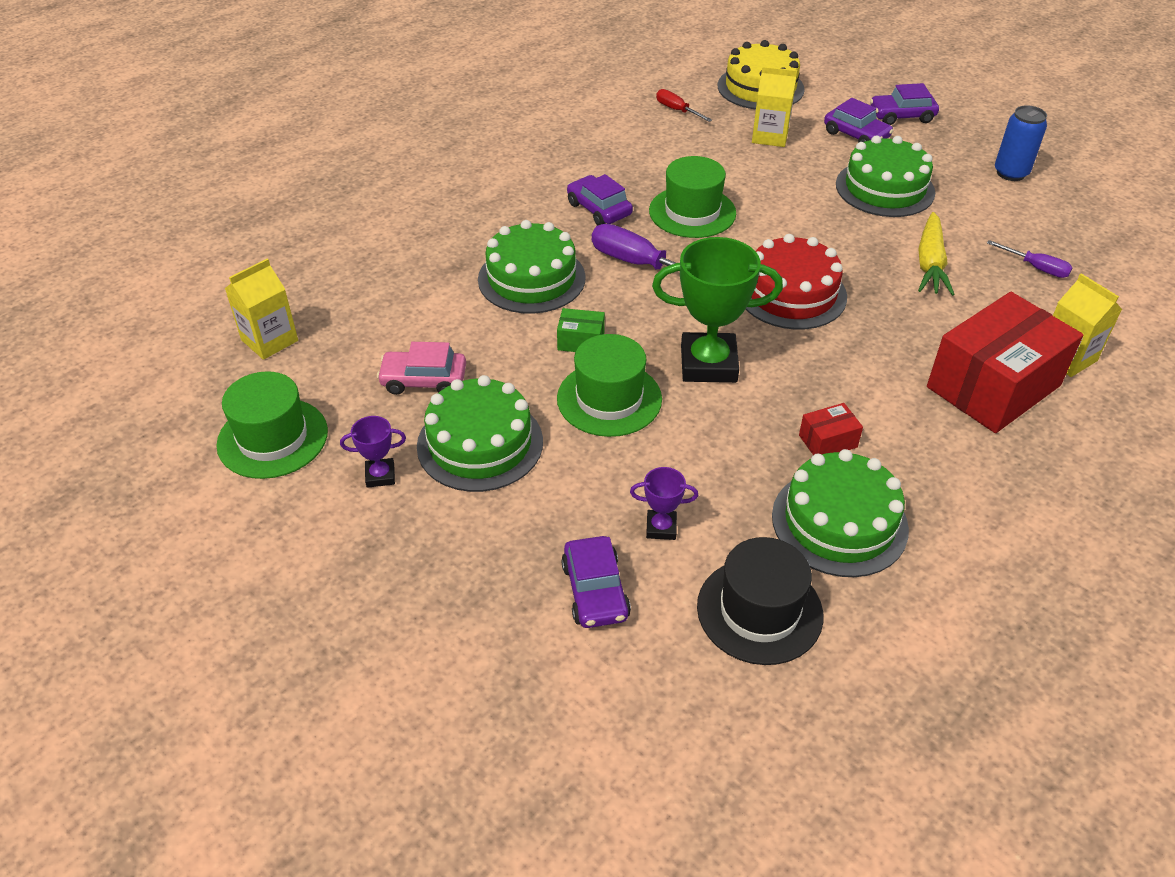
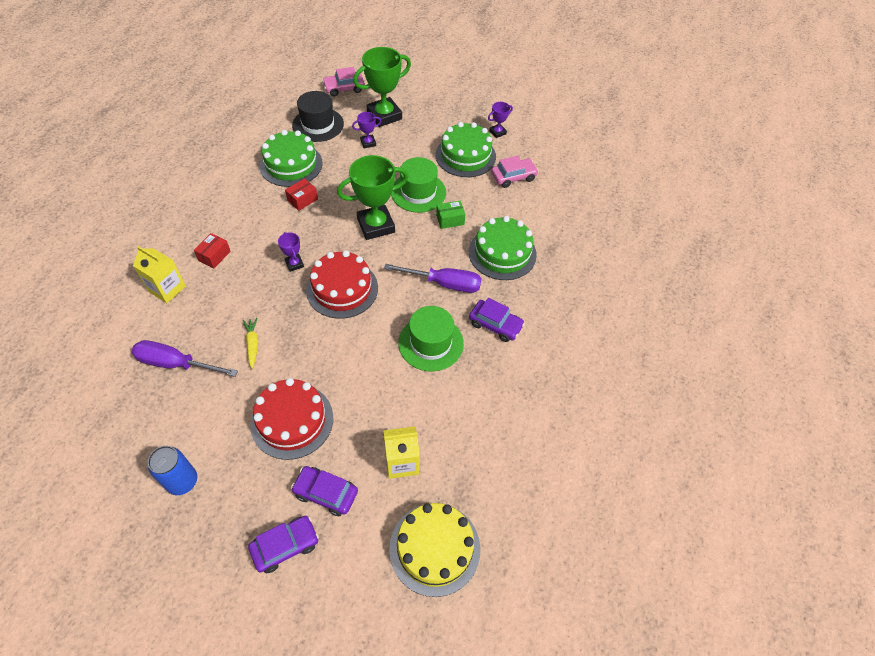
camera: 155 degrees right, 10 degrees up
(269, 340) = (604, 176): yellow carton -> none
(272, 438) = (556, 134): green hat -> none
(595, 591) = (384, 115): purple car -> green trophy
(662, 712) = (344, 88): none -> pink car
(677, 110) = (496, 474): red screwdriver -> none
(859, 342) = (294, 264): none -> purple trophy
(885, 188) = (292, 420): green cake -> red cake
(930, 263) = (252, 344): yellow carrot -> yellow carrot, size x0.61
(993, 386) = (214, 256): red box -> red box, size x0.41
(1036, 268) = (175, 364): purple screwdriver -> purple screwdriver, size x1.73

